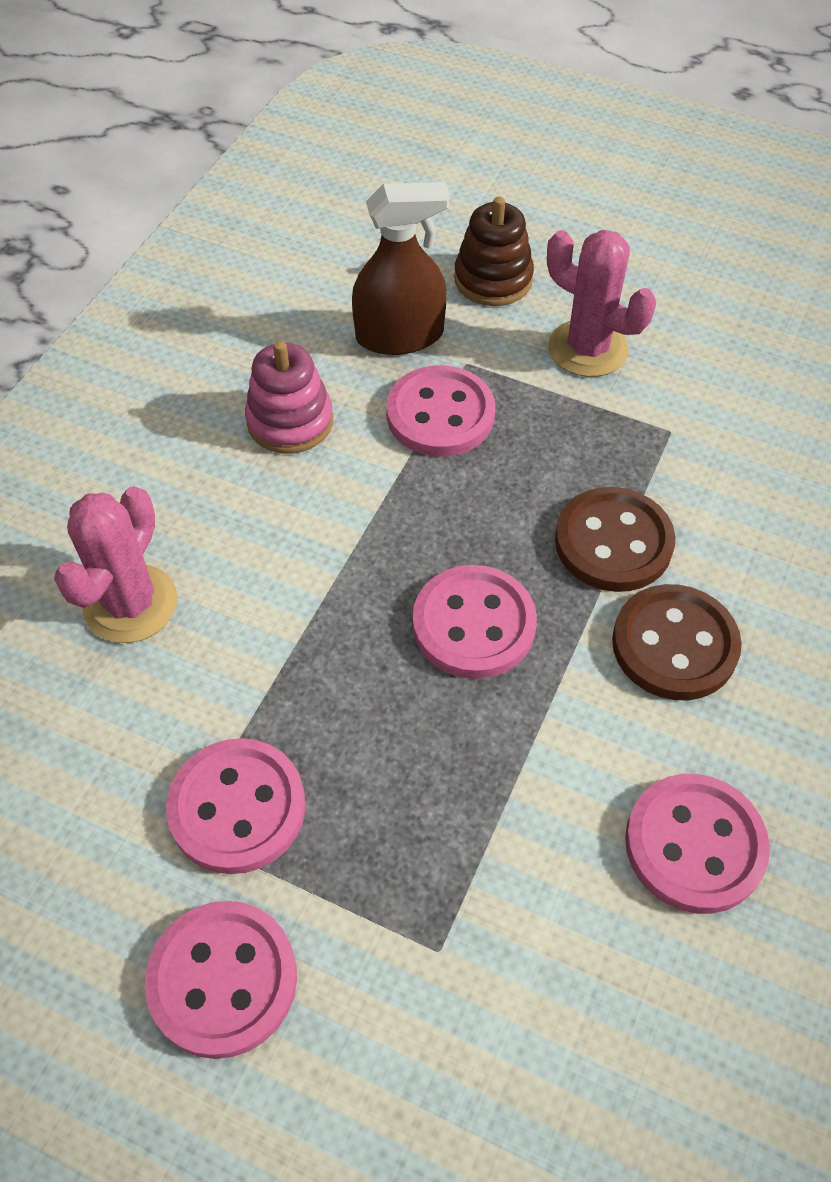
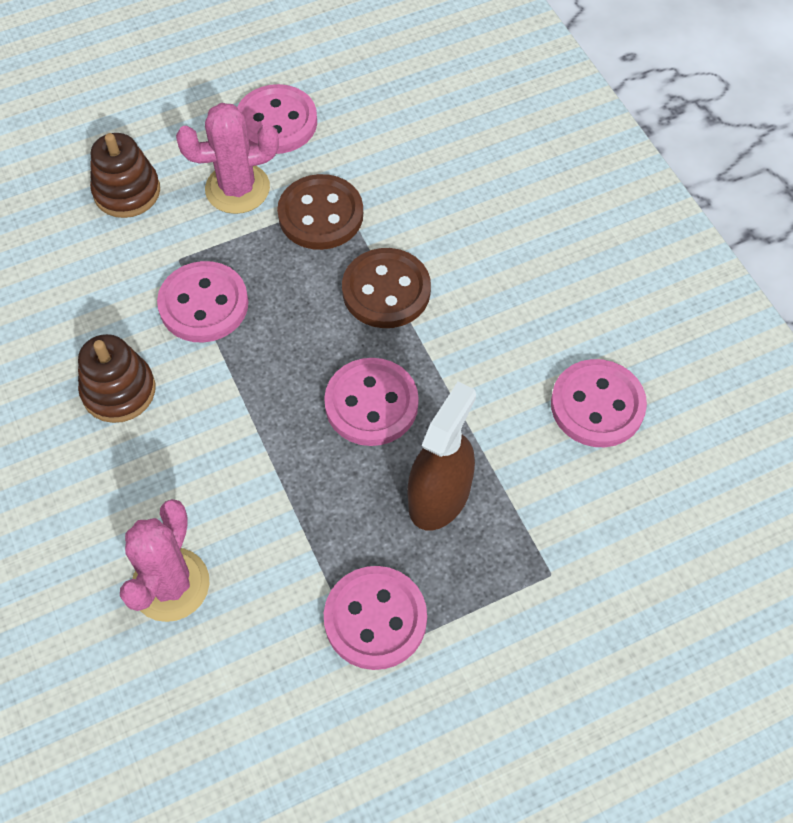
camera: 50 degrees left, 5 degrees up
(130, 604) = (170, 584): pink cactus -> pink cactus turned 45 degrees clockwise
(223, 980) = (475, 700): pink button -> pink button (276, 122)
(290, 421) = (119, 391): pink stacking toy -> brown stacking toy
(399, 336) = (115, 277): brown spray bottle -> brown spray bottle (439, 495)
(674, 645) = (478, 317): brown button -> brown button (320, 215)

